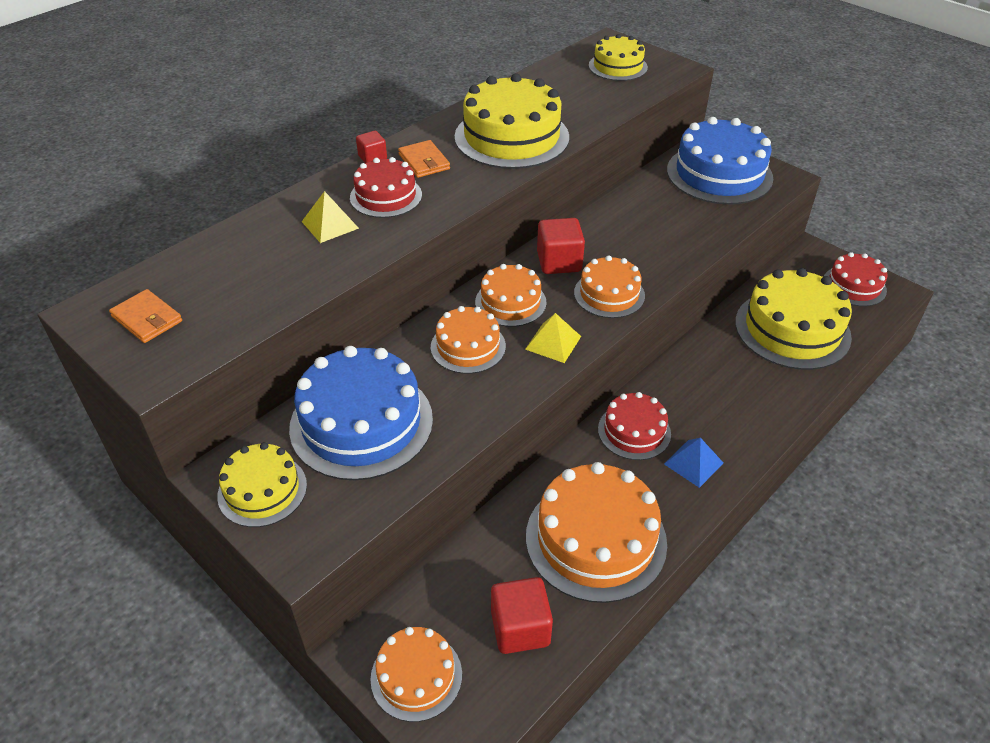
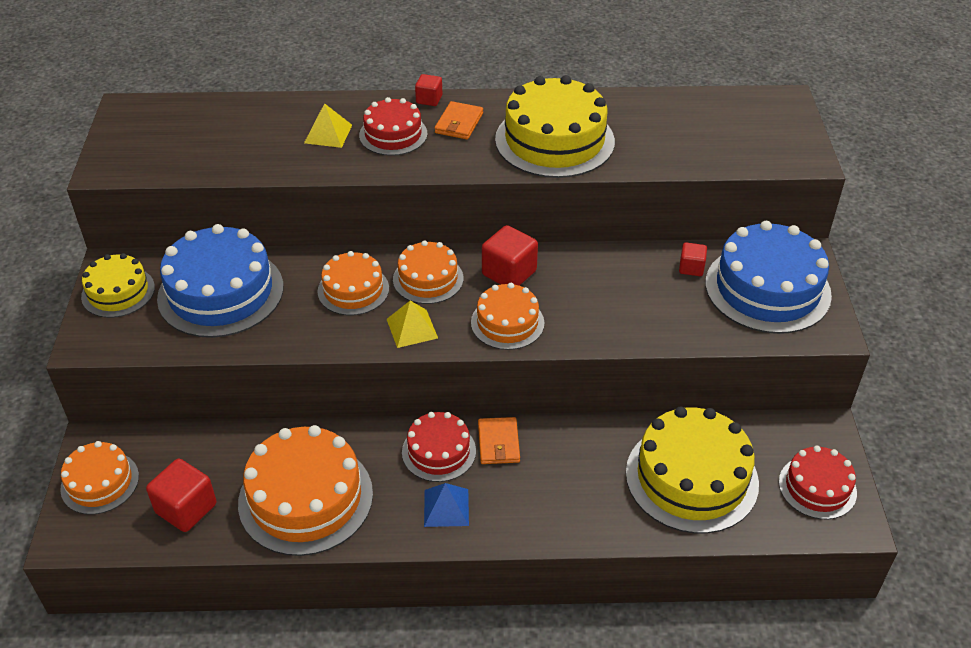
camera: 45 degrees right, 0 degrees up
(147, 319) = (146, 132): orange wallet -> orange wallet (498, 443)
(618, 66) = (750, 128): yellow cake -> none
(661, 188) = (691, 268): none -> red cube

